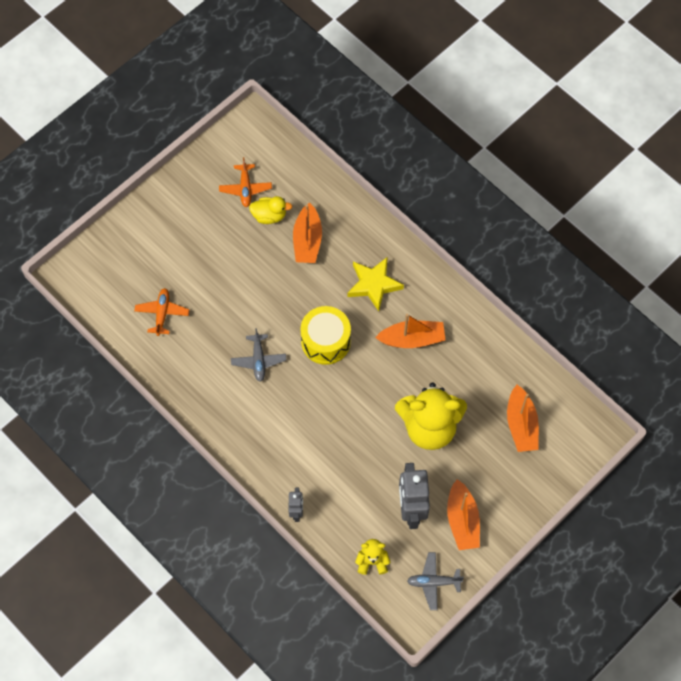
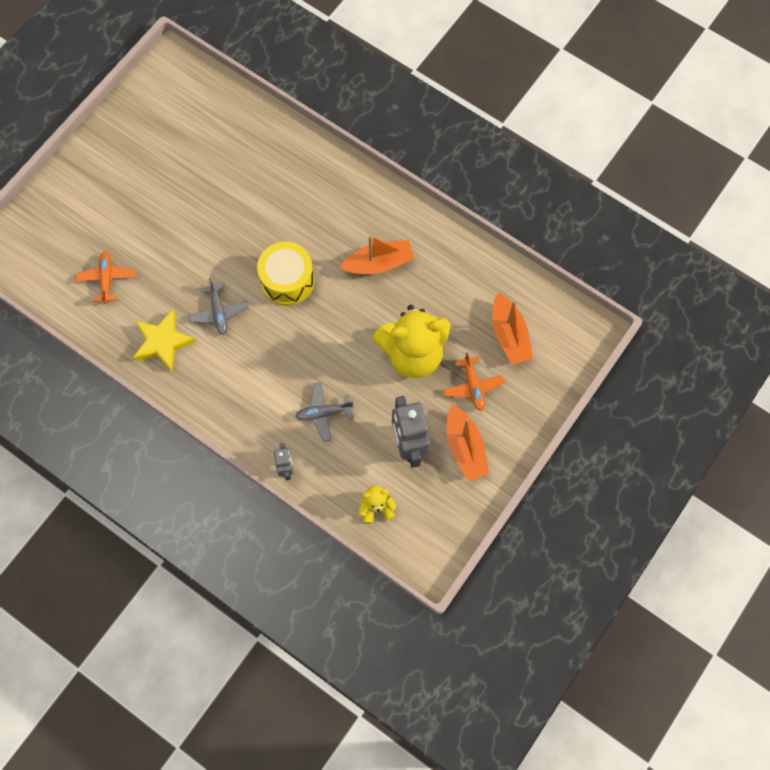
camera: 10 degrees left, 5 degrees up
(245, 188) = (175, 133): orange plane -> orange plane (473, 386)
(269, 216) = (205, 157): yellow duck -> none
(307, 240) = (250, 177): orange boat -> none
(374, 284) = (328, 212): yellow star -> yellow star (163, 342)
(433, 582) = (446, 519): grey plane -> grey plane (324, 413)

